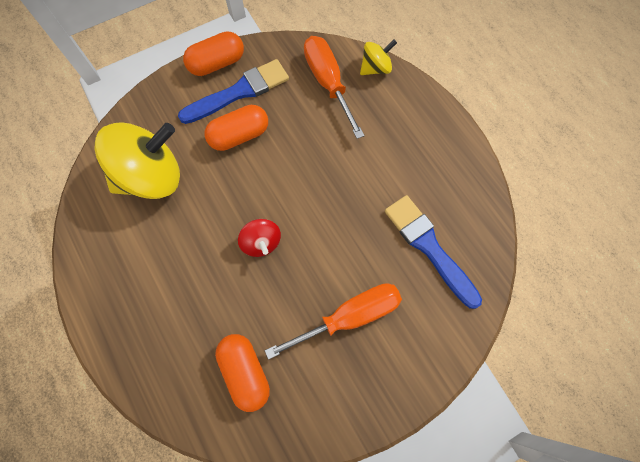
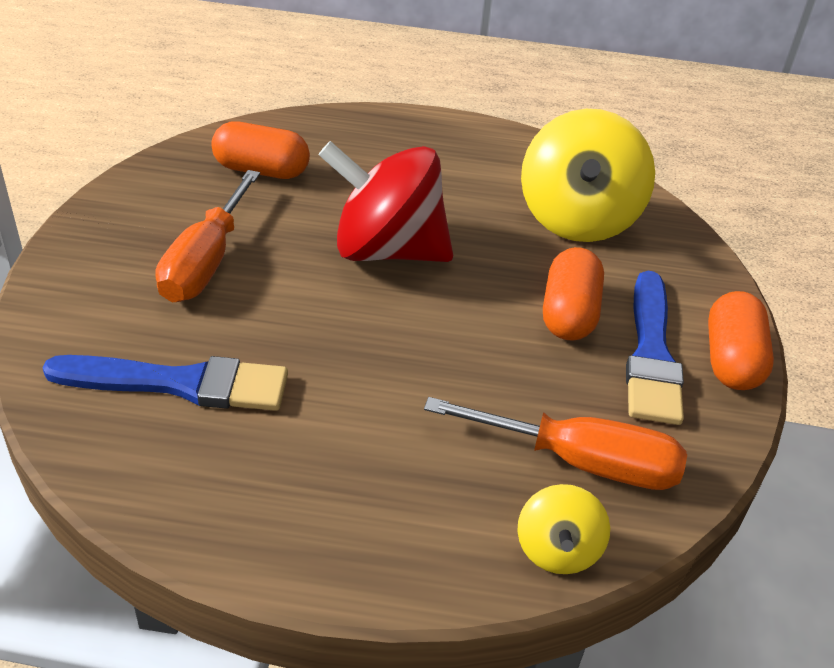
camera: 125 degrees right, 30 degrees down
(261, 242) = (386, 251): red spinning top -> red spinning top, size x2.07

